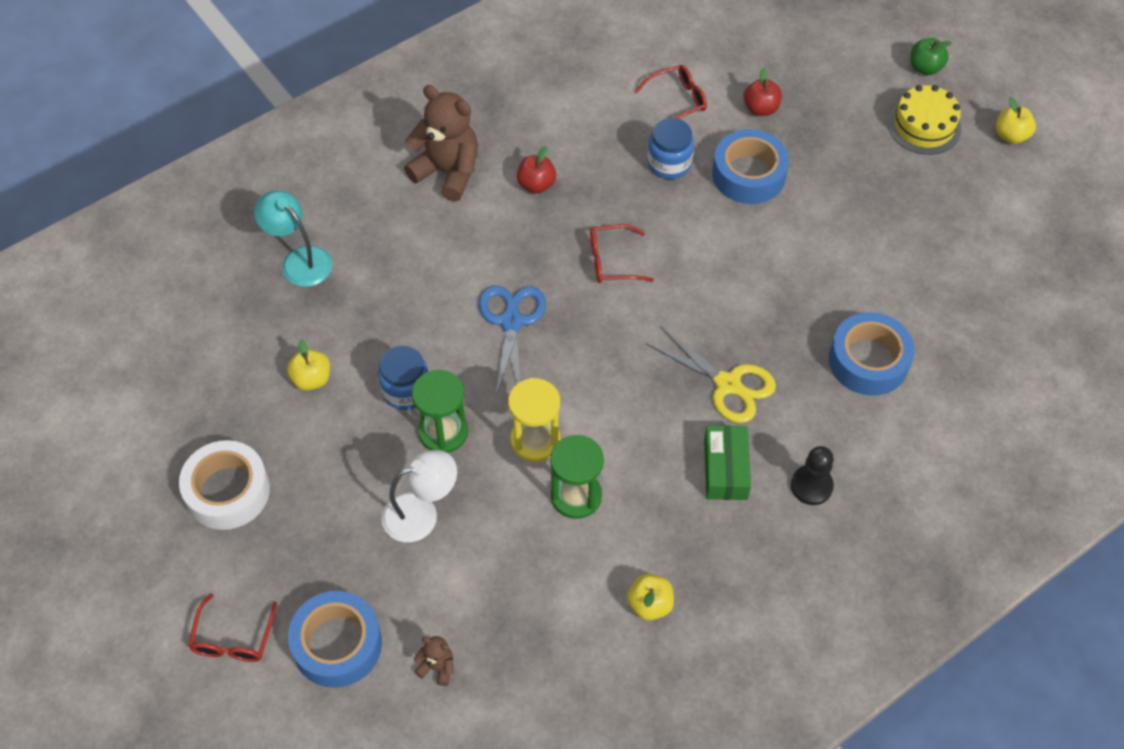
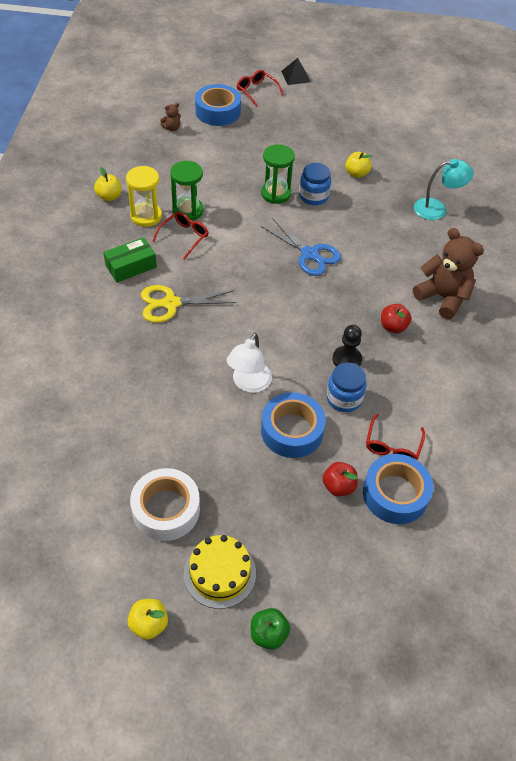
camera: 130 degrees right, 5 degrees down
(139, 619) = (296, 76): none -> black pyramid
(227, 491) = (326, 122): white tape -> white tape (166, 509)
(421, 513) = (244, 163): white lamp -> white lamp (249, 384)
(447, 172) = (443, 297): brown teddy bear -> brown teddy bear turned 120 degrees counterclockwise
(535, 440) = (233, 217): yellow hourglass -> yellow hourglass (146, 216)
(612, 261) = (302, 318): red glasses -> red glasses (184, 237)
(725, 469) = (131, 266): green box -> green box turned 75 degrees counterclockwise
(811, 486) = (80, 288): black pawn -> black pawn (347, 359)
(868, 361) = (106, 371): blue tape -> blue tape (395, 494)

